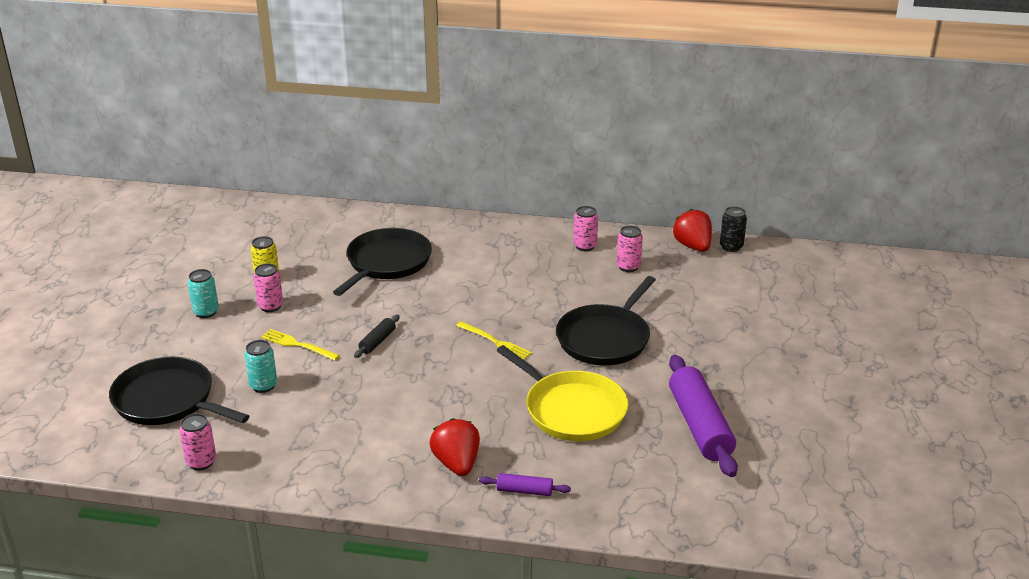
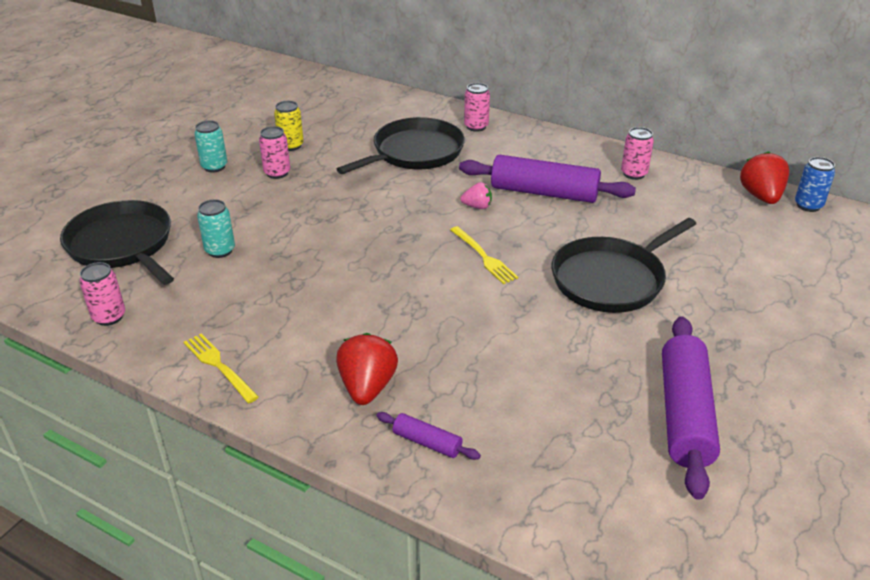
camera: 20 degrees right, 5 degrees up
(297, 345) = (278, 216): yellow fork -> yellow fork (218, 365)
(377, 341) = (360, 229): black rolling pin -> none
(468, 301) = (477, 206): none -> pink strawberry
(518, 277) = (544, 192): none -> purple rolling pin
(571, 410) = (532, 354): yellow pan -> none
(628, 267) = (674, 205): pink can -> pink can (476, 126)
(731, 247) = (808, 205): black can -> blue can

